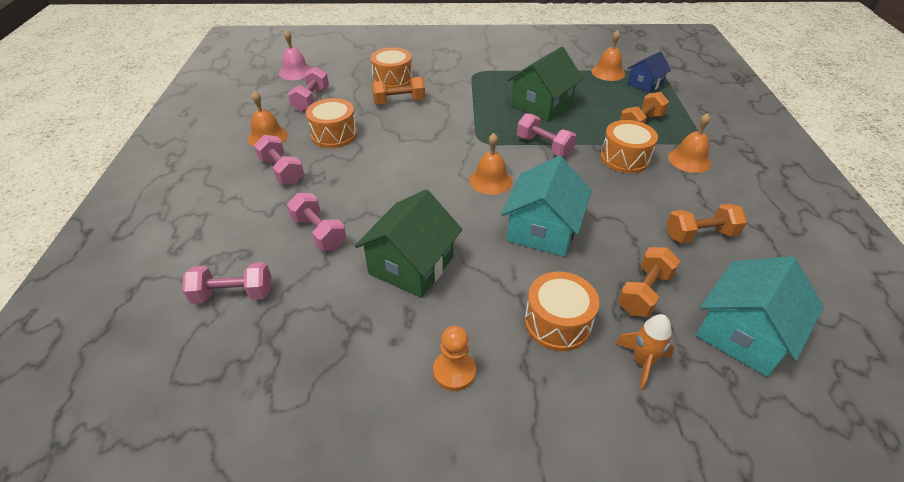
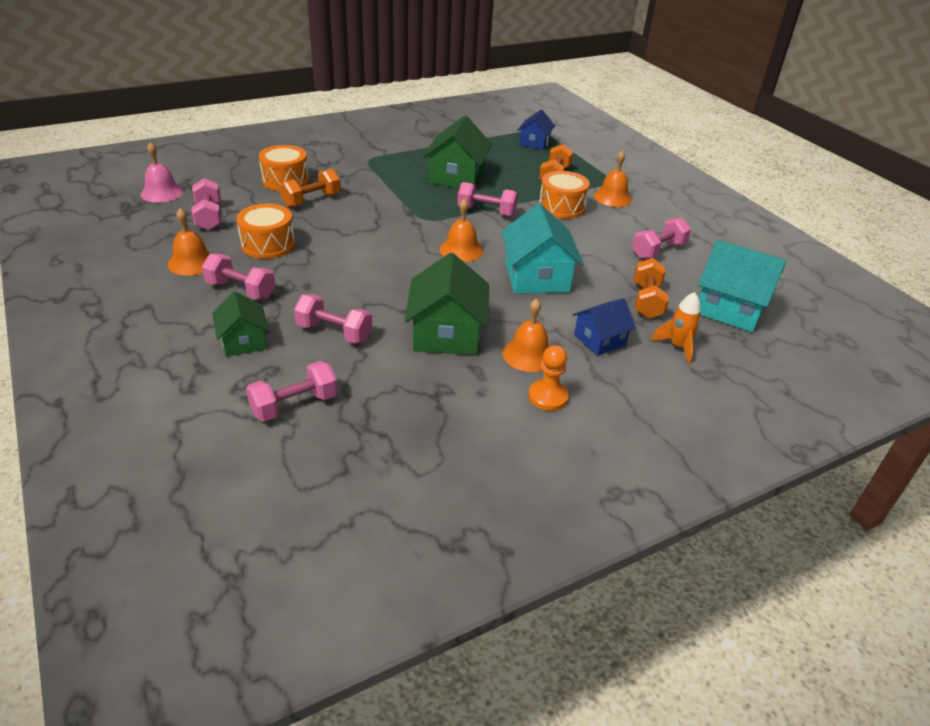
camera: 30 degrees left, 5 degrees down
(246, 219) = (243, 341): none -> green house
(557, 323) = (600, 340): orange drum -> blue house
(608, 72) = (495, 138): orange bell -> orange bell (528, 354)
(700, 235) = (658, 251): orange dumbbell -> pink dumbbell
(743, 334) = (730, 308): turquoise house -> turquoise house turned 75 degrees counterclockwise

